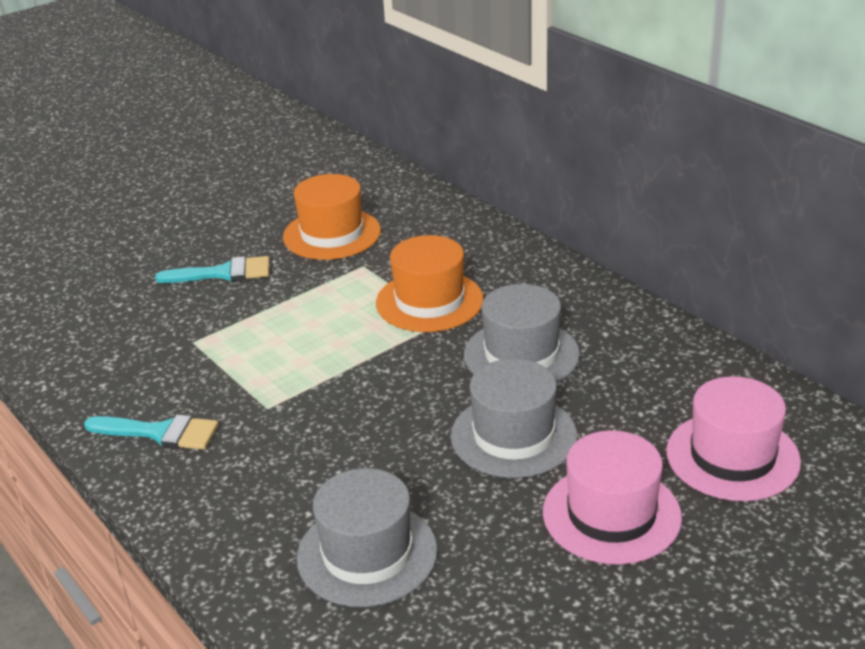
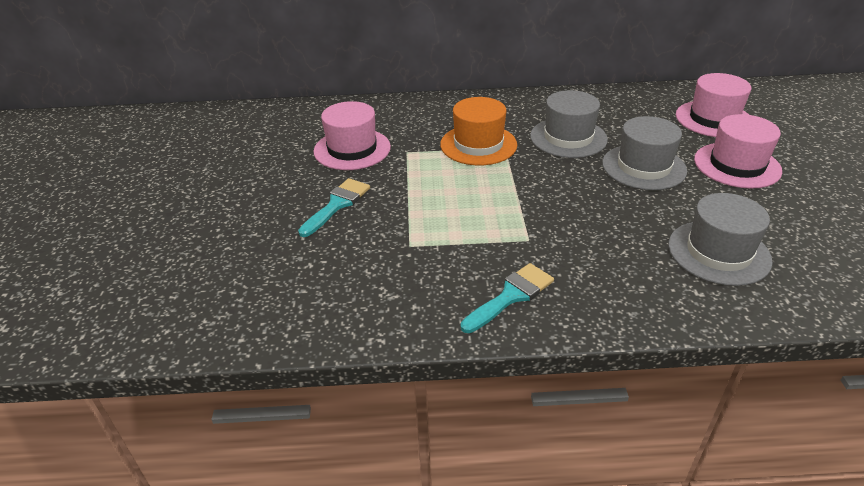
camera: 55 degrees left, 5 degrees up
(332, 234) = (352, 149): orange hat -> pink hat

